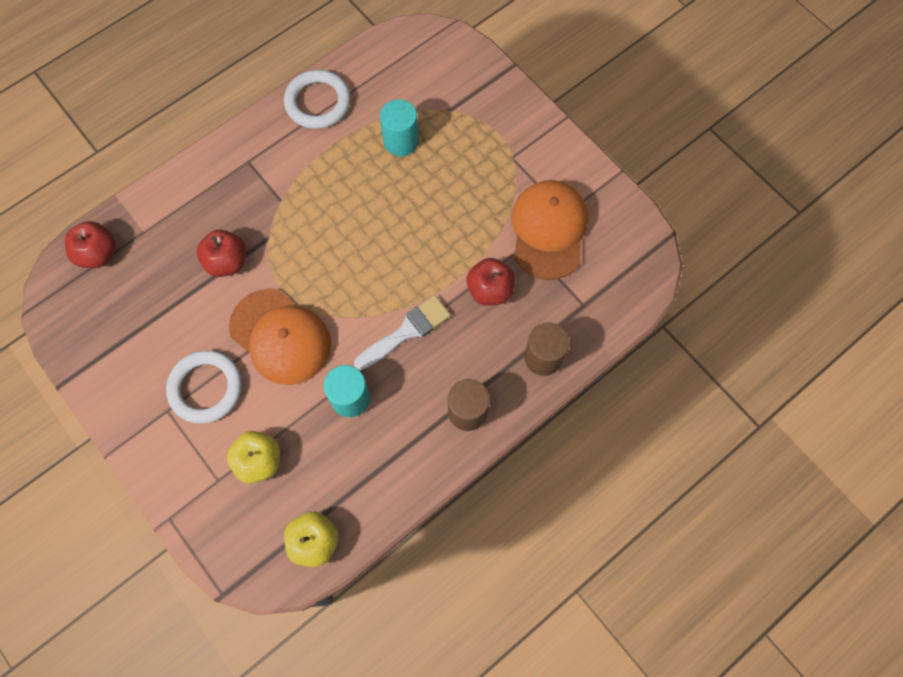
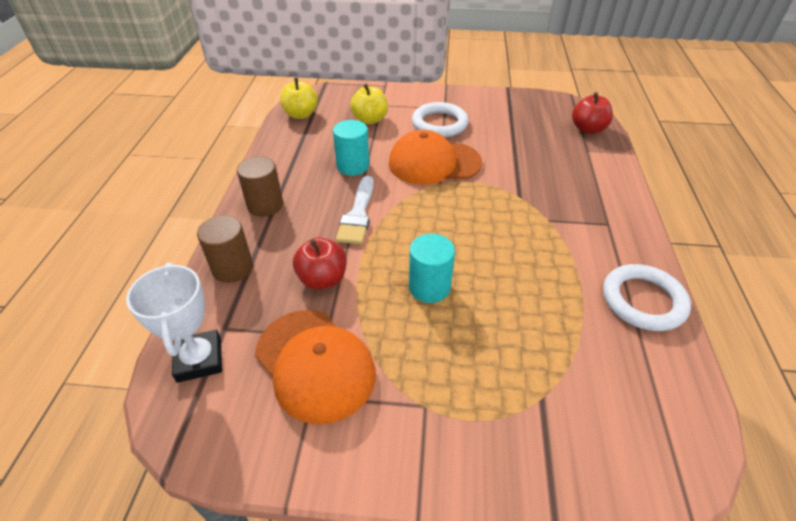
camera: 135 degrees right, 25 degrees down
(227, 262) = (520, 170): red apple -> none
(401, 141) = (537, 328): turquoise cylinder -> turquoise cylinder (429, 287)
(614, 292) = (199, 359): none -> white trophy

